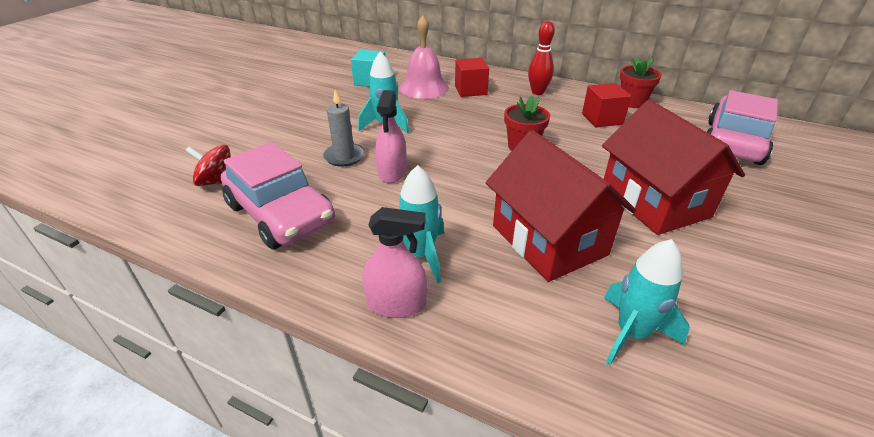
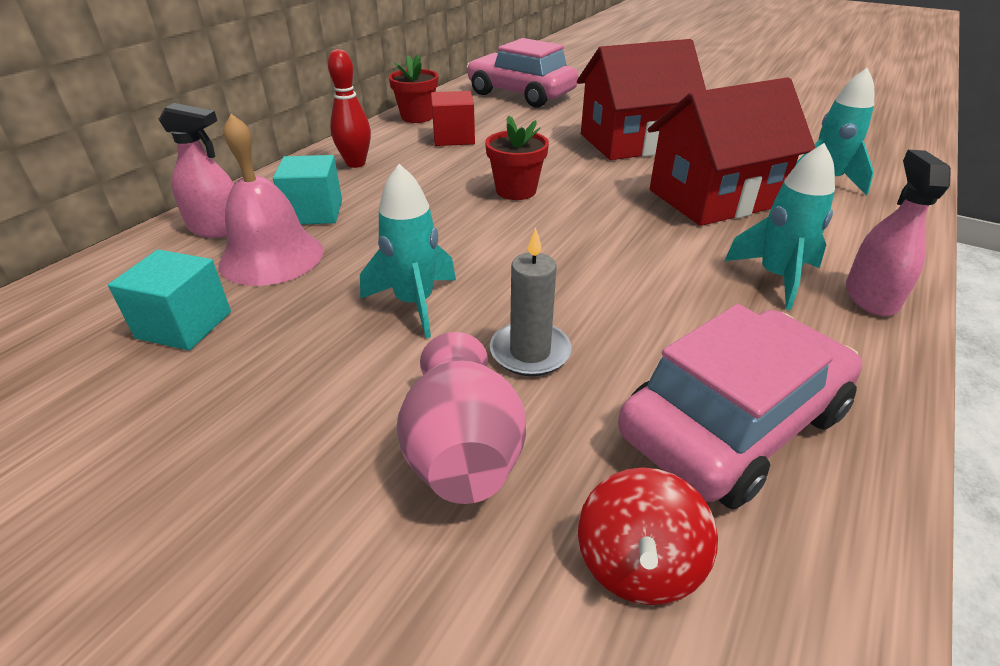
camera: 85 degrees left, 0 degrees up
(284, 143) = (462, 451): none -> pink vase
(392, 172) = (583, 297): pink spray bottle -> pink spray bottle (217, 228)
(470, 90) = (314, 212): red cube -> turquoise cube

